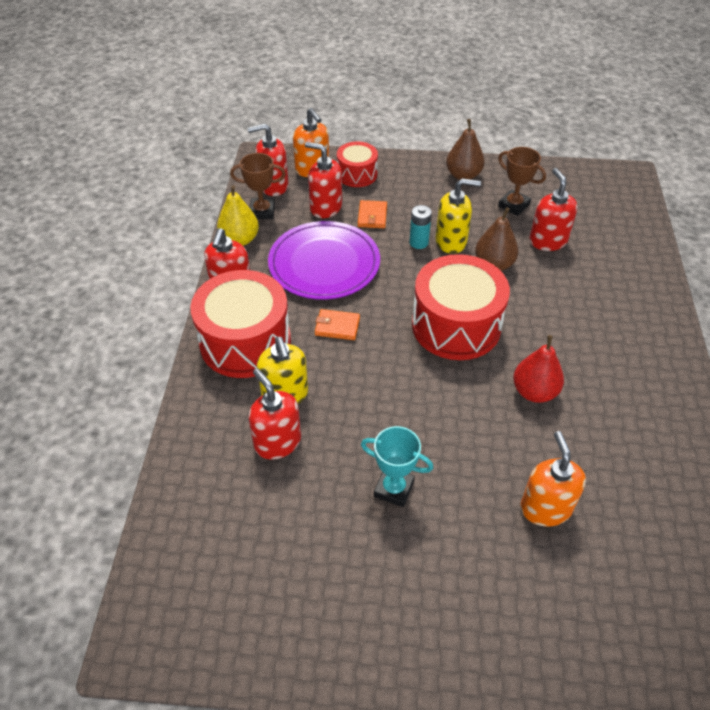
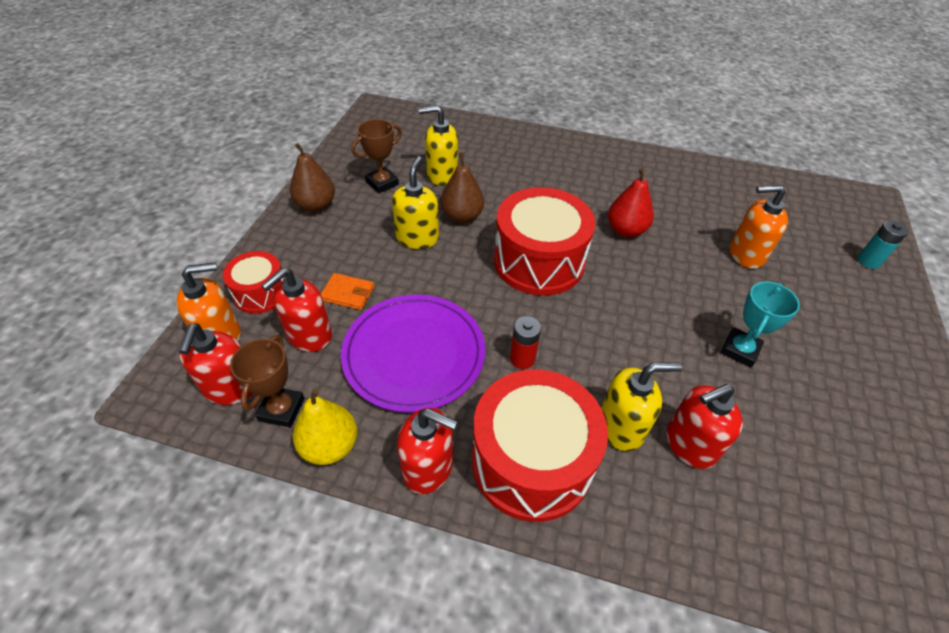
camera: 80 degrees left, 0 degrees up
(337, 326) = (522, 359): orange wallet -> red battery
(418, 242) = (409, 263): turquoise battery -> turquoise battery (868, 261)
(548, 241) = (442, 175): red soap dispenser -> yellow soap dispenser

